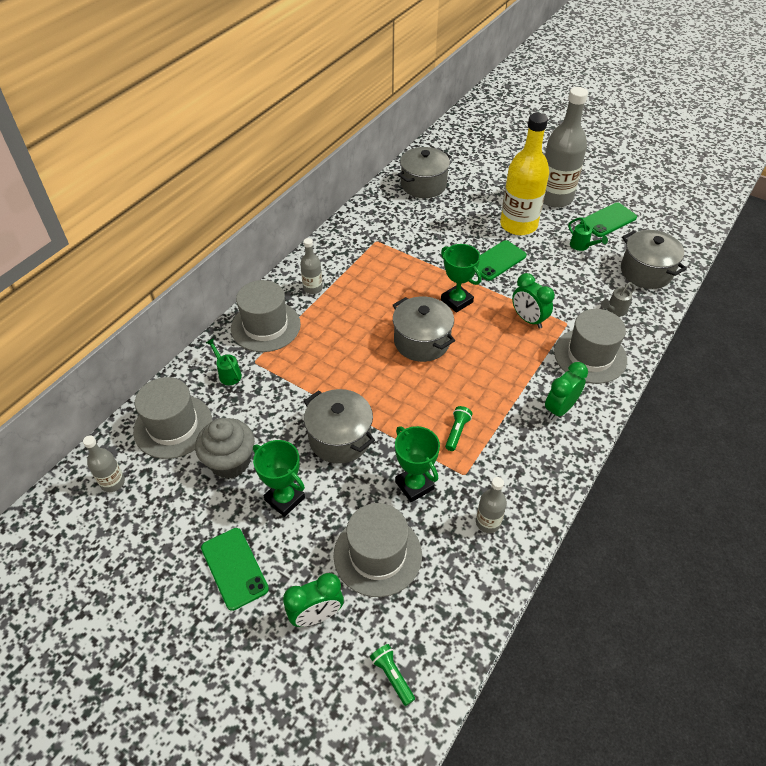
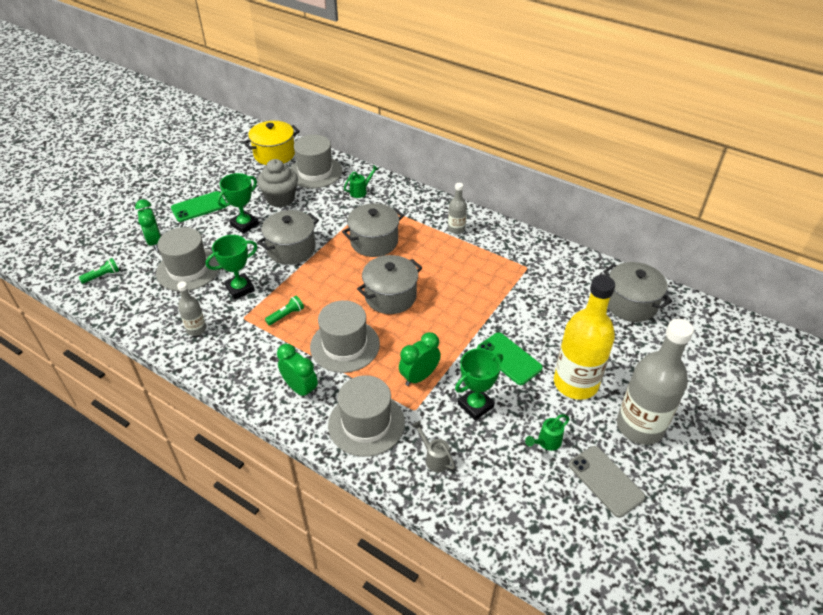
camera: 90 degrees right, 5 degrees down
(113, 482) = (274, 154): grey bottle -> yellow pot
(265, 326) = (410, 206): grey hat -> grey hat (345, 345)
(456, 301) = (444, 323): green trophy -> green trophy (475, 405)
(457, 432) = (286, 315): green flashlight -> green flashlight turned 60 degrees counterclockwise
(608, 220) = (606, 481): green phone -> grey phone
(646, 272) = (506, 506): grey pot -> grey pot (374, 242)

